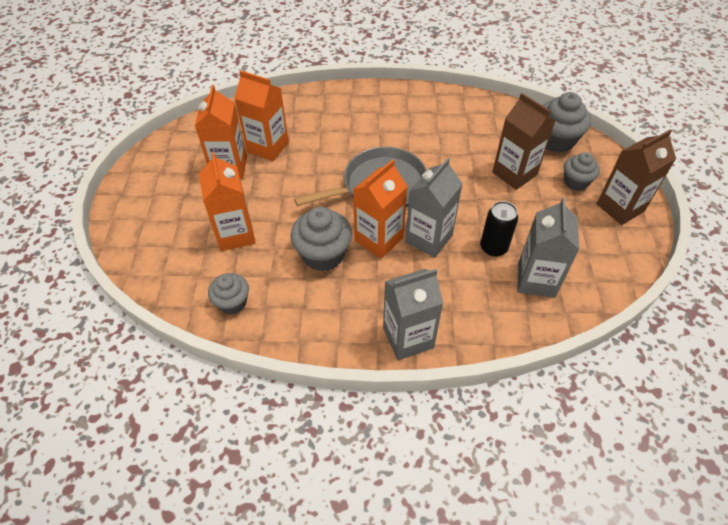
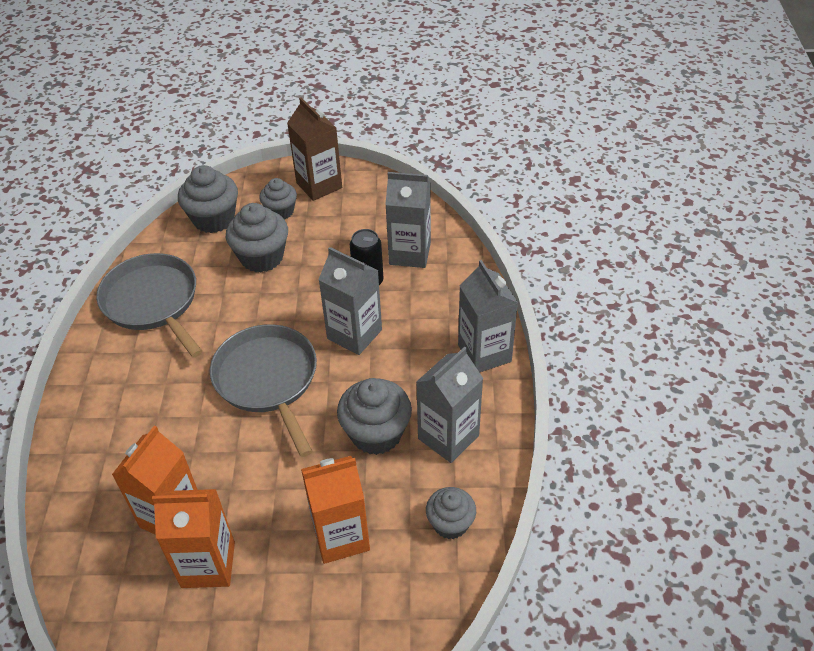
camera: 90 degrees left, 5 degrees down
(315, 304) = (448, 437): none -> grey carton
(379, 239) = (354, 379): orange carton -> none
(457, 116) = (153, 302): none -> grey pan
(514, 173) = (262, 257): brown carton -> grey cupcake

